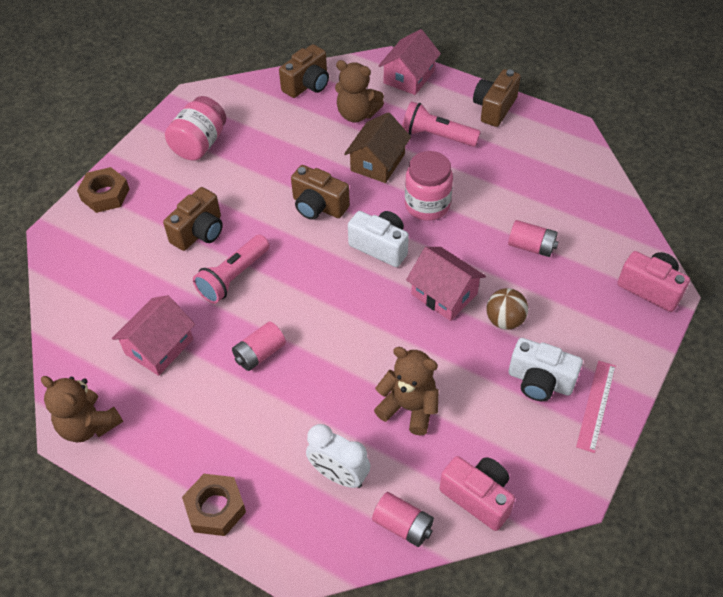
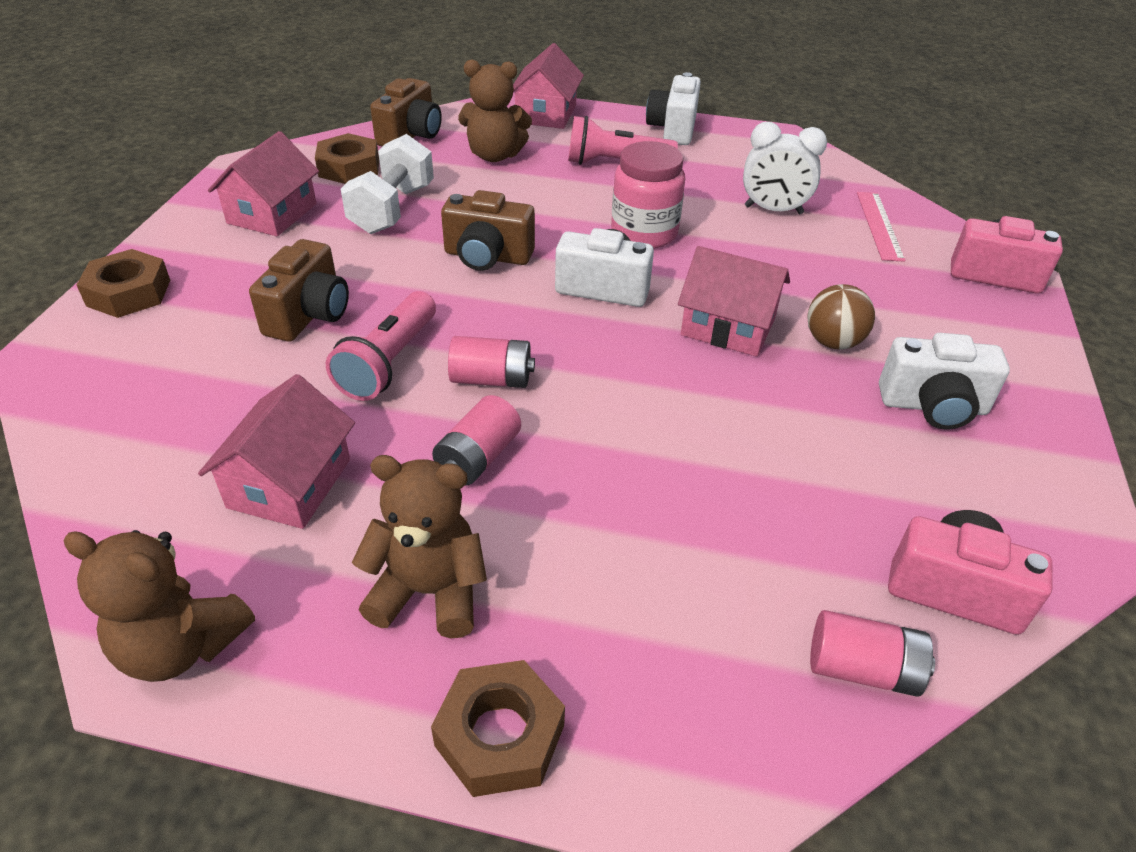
camera: 20 degrees left, 10 degrees down
(199, 144) = (272, 213): pink jar -> pink house
(258, 110) = (349, 168): none -> brown nut
(273, 154) = (392, 209): none -> white dumbbell
(339, 475) = (706, 613): white clock -> white clock (773, 210)
(377, 162) = (549, 199): brown house -> none
(409, 407) = (764, 482): brown teddy bear -> brown teddy bear (429, 592)
(494, 108) = (673, 129): brown camera -> white camera
(531, 247) = (812, 255): pink battery -> pink battery (491, 379)
(596, 405) = (1031, 420): pink ruler -> pink ruler (879, 225)

